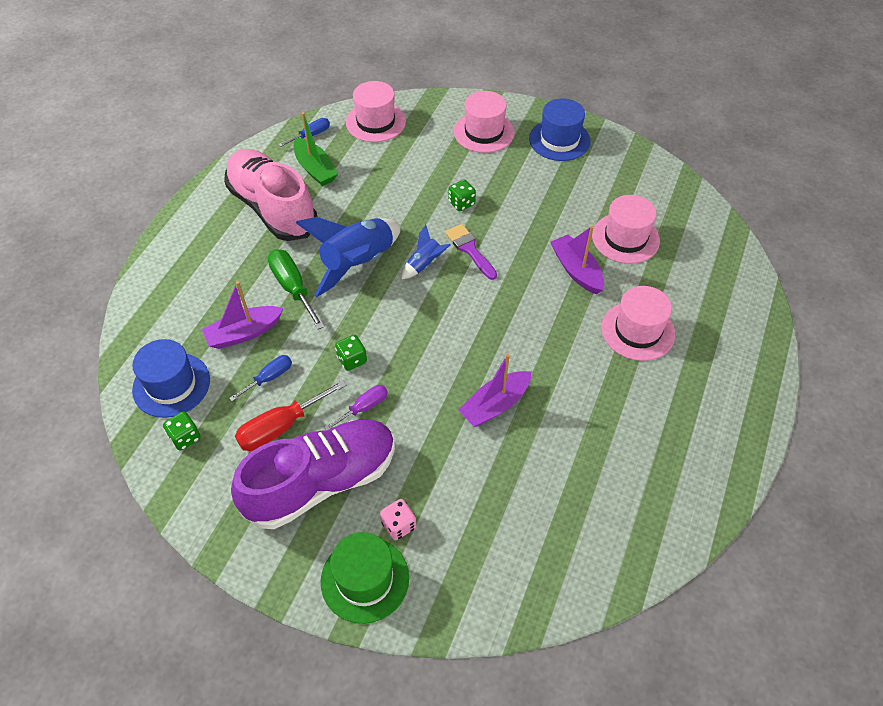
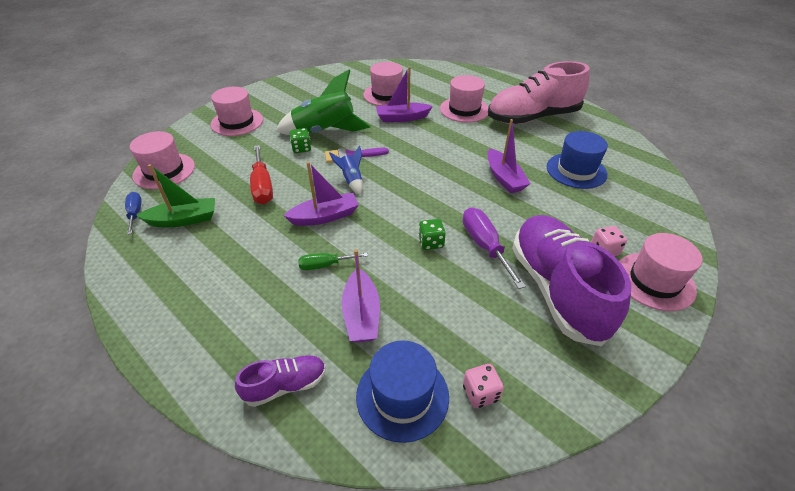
camera: 70 degrees left, 10 degrees down
(164, 309) = (286, 385): none -> purple shoe
(185, 437) = (480, 393): green dice -> pink dice
(269, 378) = (428, 304): blue screwdriver -> none
(272, 208) = (208, 260): pink shoe -> pink shoe (532, 117)
(280, 427) = (489, 306): red screwdriver -> red screwdriver (262, 186)
(293, 288) = (325, 265): green screwdriver -> green screwdriver, size x0.61
(358, 264) = (325, 216): blue rocket -> purple boat
(364, 407) = (484, 246): purple screwdriver -> purple screwdriver, size x1.63
(365, 579) = (654, 281): green hat -> pink hat
(504, 210) = (325, 132): none -> green rocket
(559, 140) = (278, 95): blue hat -> blue hat (576, 170)

